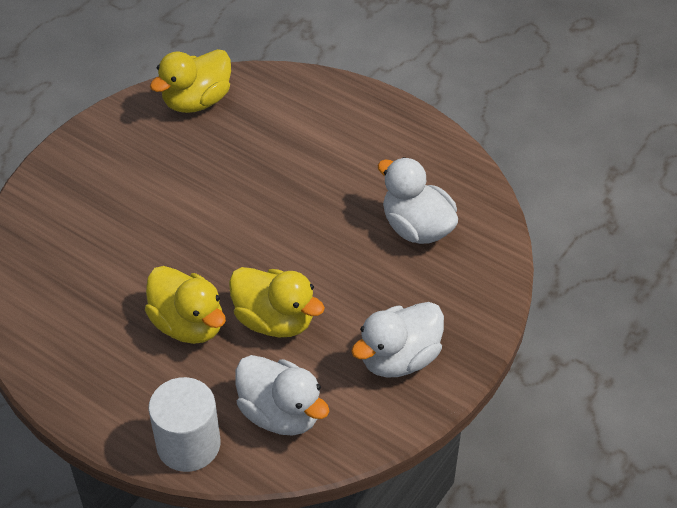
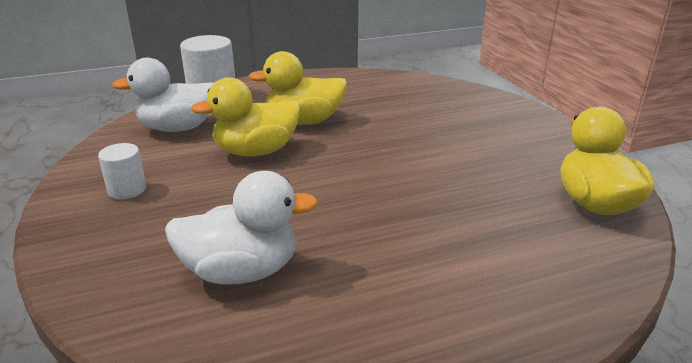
camera: 125 degrees right, 20 degrees down
(399, 358) = (127, 189): white duck -> white cylinder

